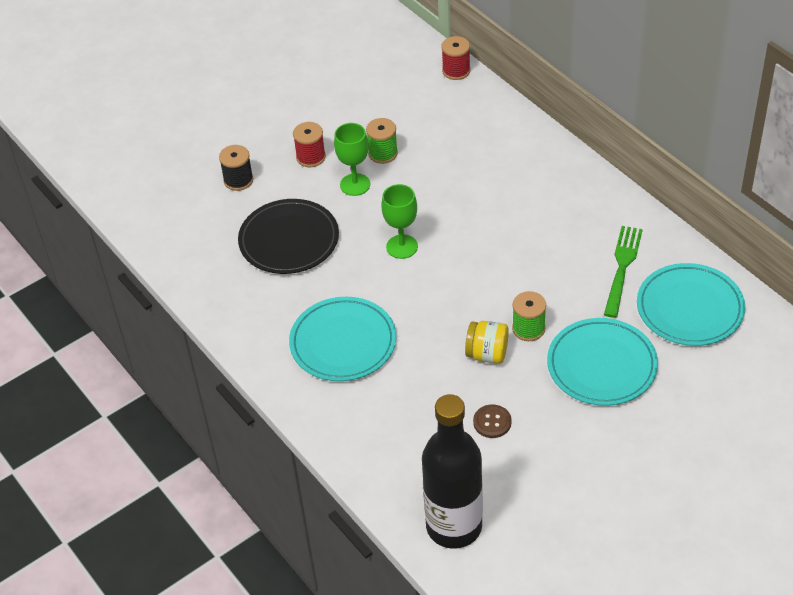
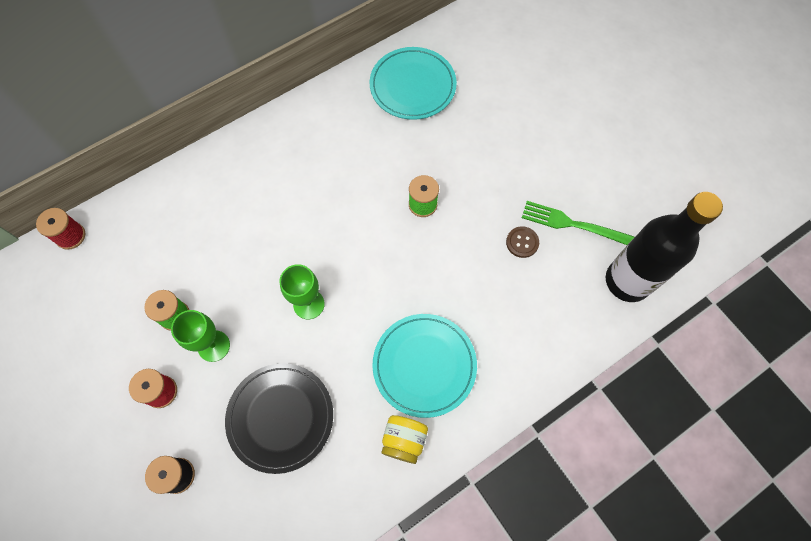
camera: 90 degrees left, 20 degrees up
(487, 354) = (448, 240): yellow jar -> yellow jar (404, 440)
(601, 365) = (466, 154): turquoise plate -> none
(622, 268) = (363, 126): green fork -> green fork (572, 224)

